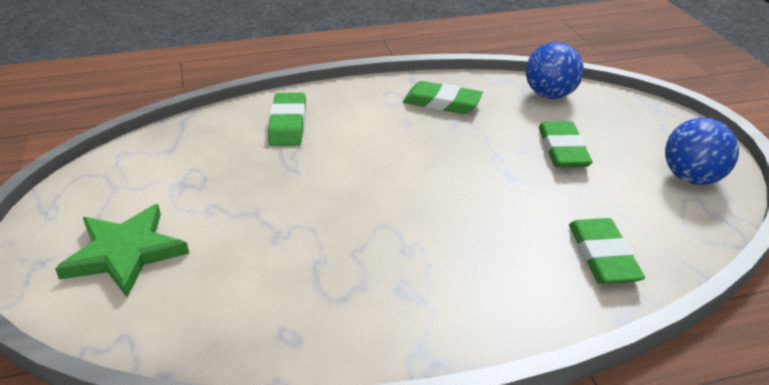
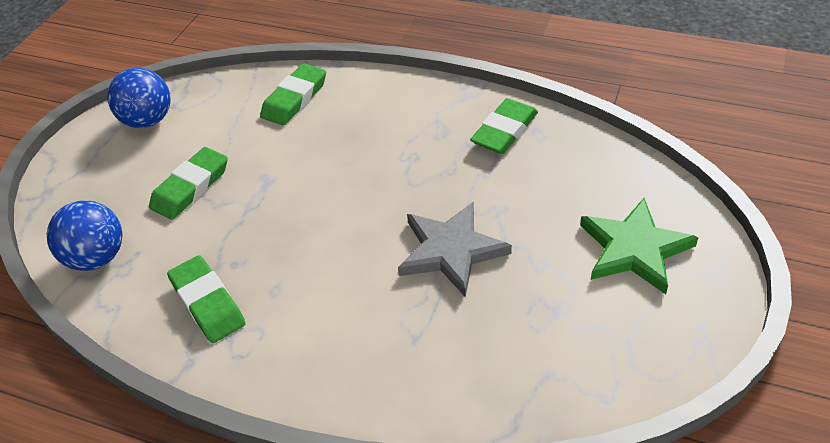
camera: 140 degrees left, 10 degrees up
(287, 124) = (394, 354): green eraser -> green eraser (505, 131)
(297, 190) = (451, 251): none -> grey star

